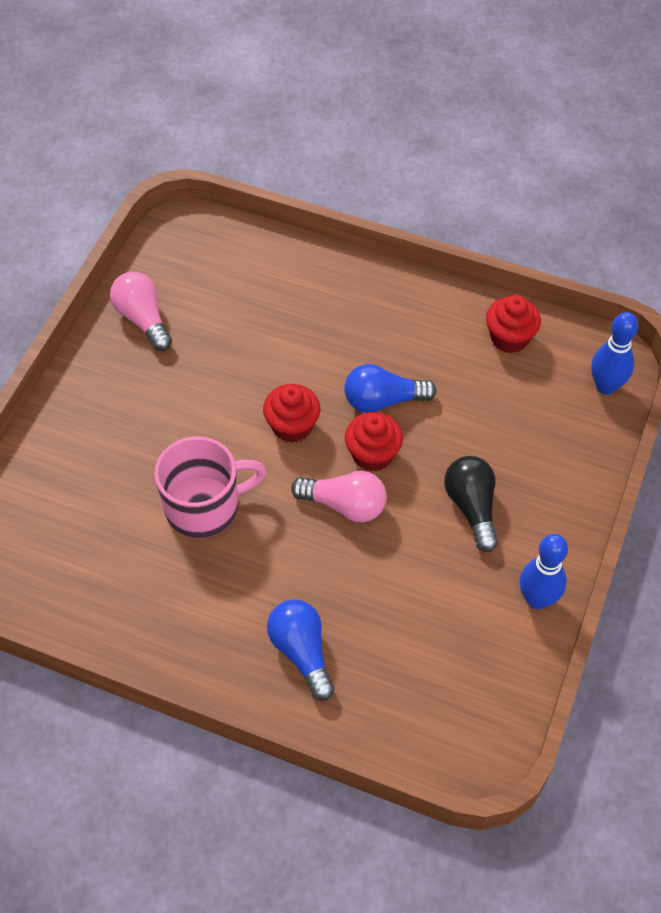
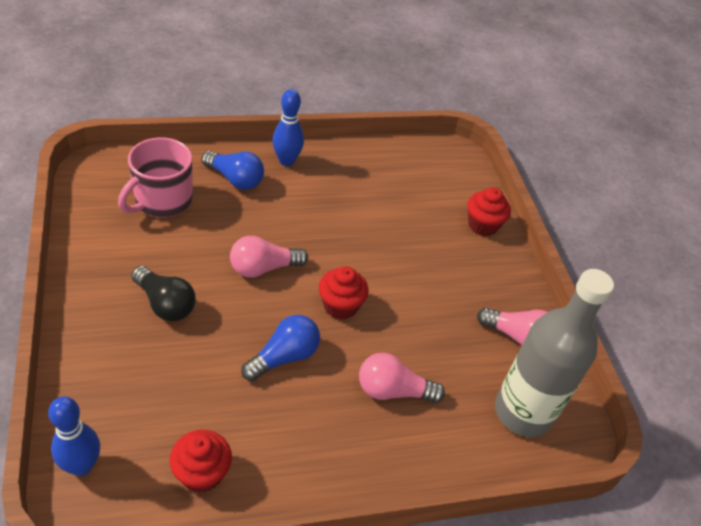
camera: 140 degrees right, 10 degrees down
(204, 507) = (357, 230): pink mug -> pink mug (162, 200)
(205, 262) = (523, 412): none -> grey bottle
(304, 328) = (393, 391): none -> pink light bulb
(372, 455) = (265, 311): red cupcake -> red cupcake (482, 225)
(537, 599) = (86, 262): blue bowling pin -> blue bowling pin (286, 161)

